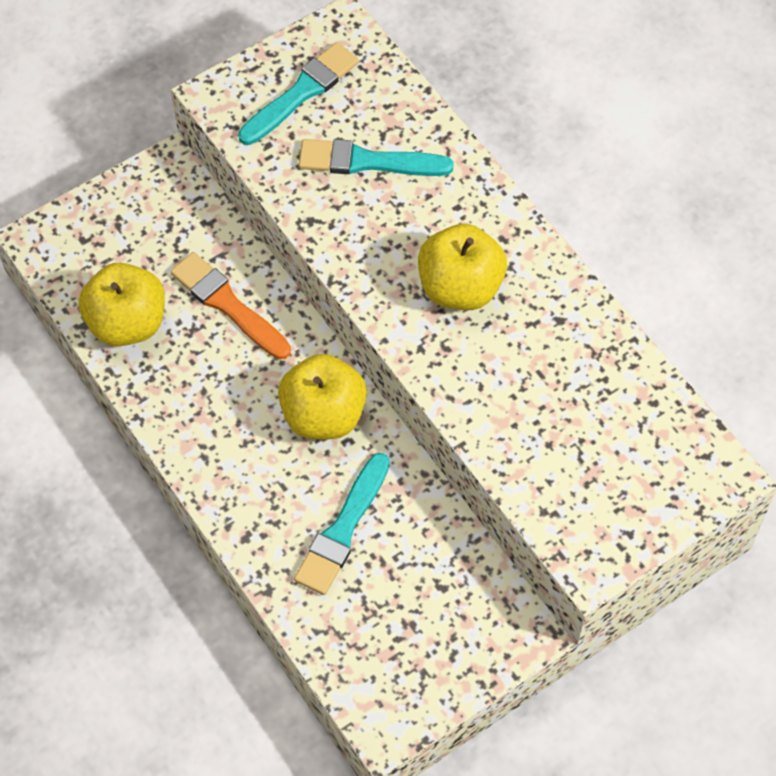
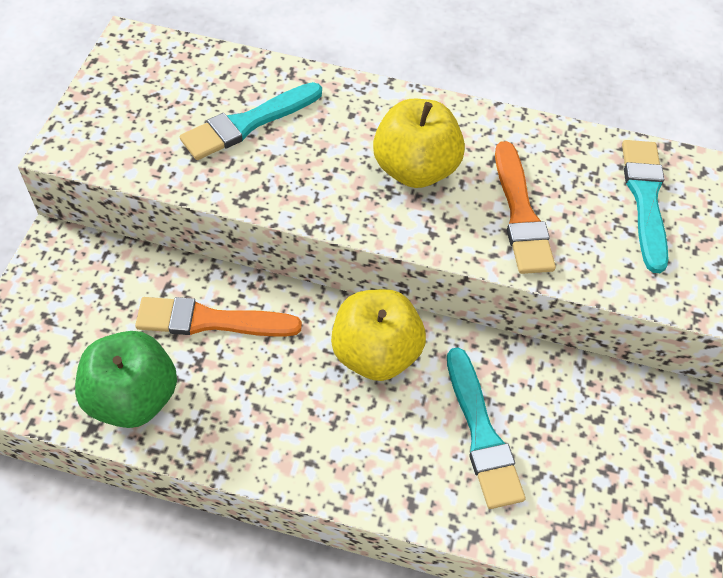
camera: 45 degrees left, 5 degrees down
(127, 323) = (133, 397): yellow apple -> green apple
(301, 93) = (142, 105): turquoise brush -> turquoise brush (645, 199)
(506, 381) = (520, 214): none -> orange brush

